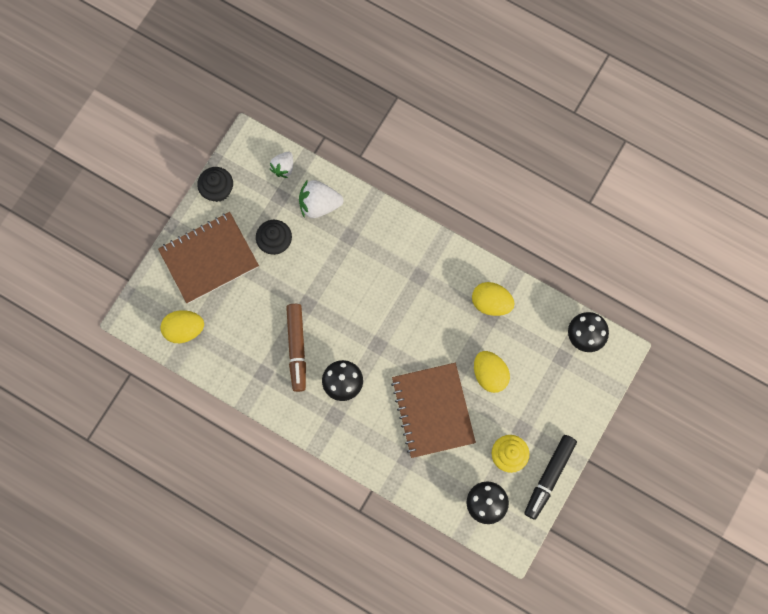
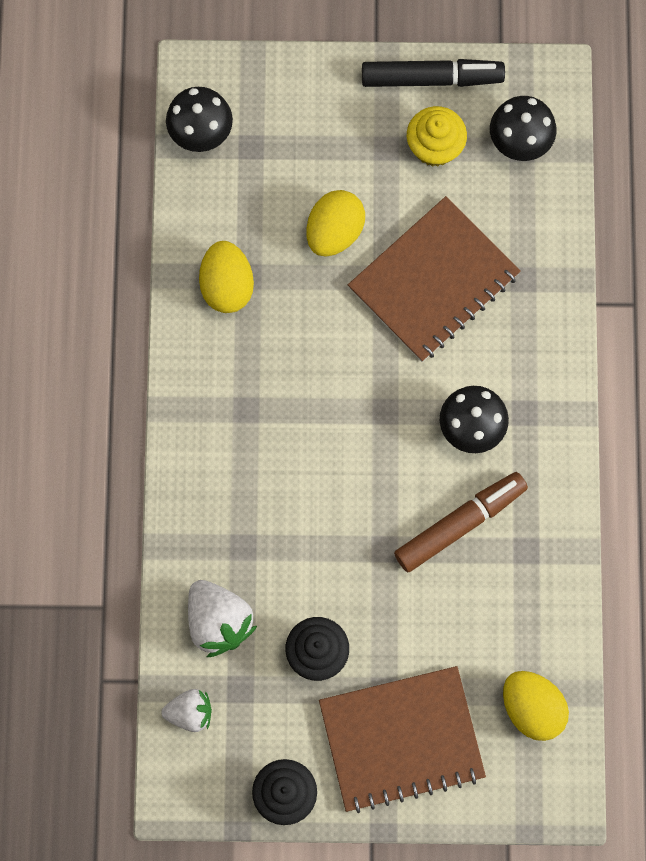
camera: 120 degrees left, 0 degrees up
(209, 258) = (401, 739): brown notebook -> brown notebook turned 45 degrees counterclockwise

